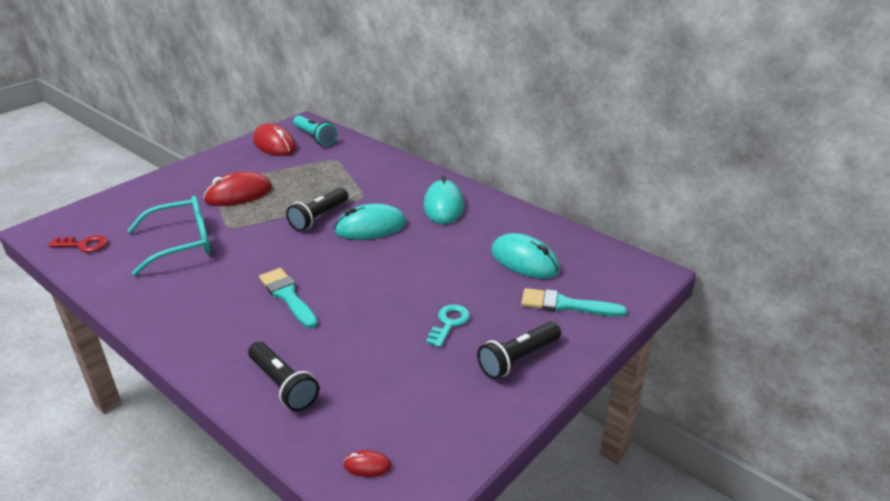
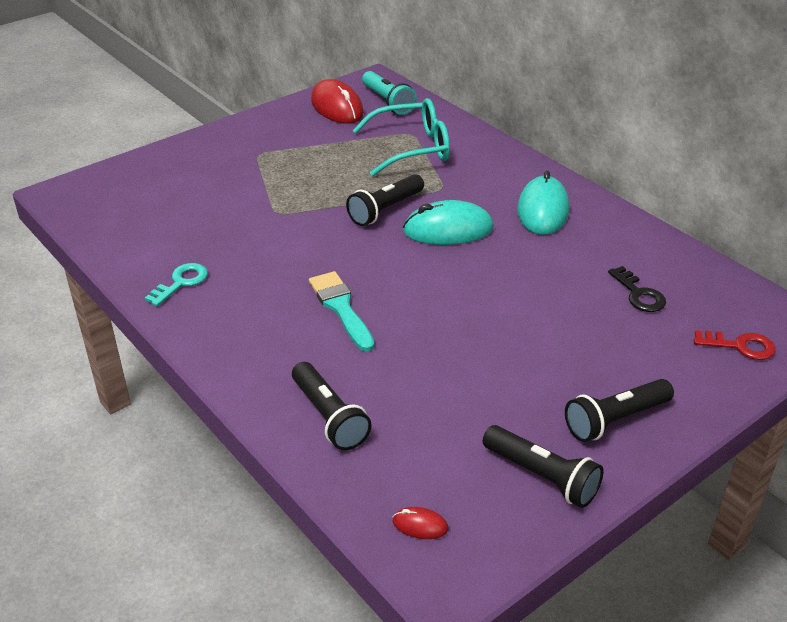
camera: 10 degrees right, 5 degrees up
(83, 245) = (108, 218): red key -> red key (740, 346)
(182, 243) = (220, 227): turquoise glasses -> turquoise glasses (412, 148)
(238, 194) = (289, 170): red mouse -> none
(449, 323) = (534, 365): turquoise key -> turquoise key (181, 282)
(465, 411) = (542, 476): none -> black flashlight
(524, 261) = (639, 294): turquoise mouse -> black key
(566, 305) = (685, 358): turquoise brush -> none

